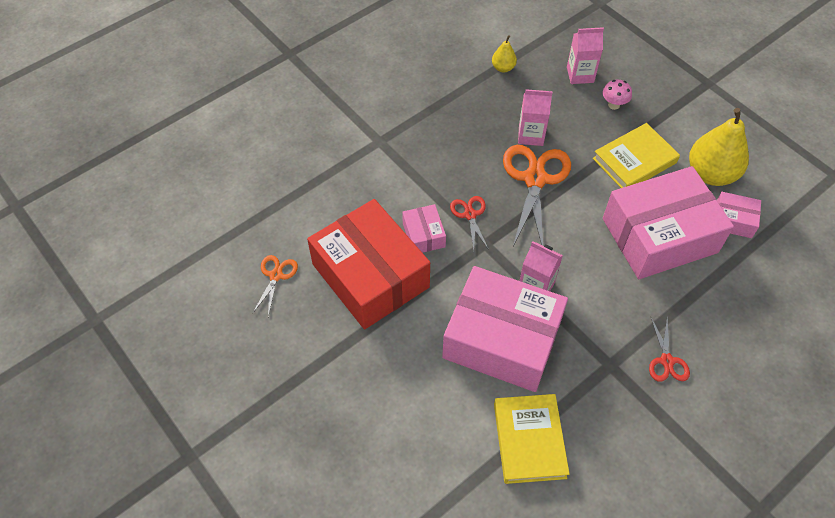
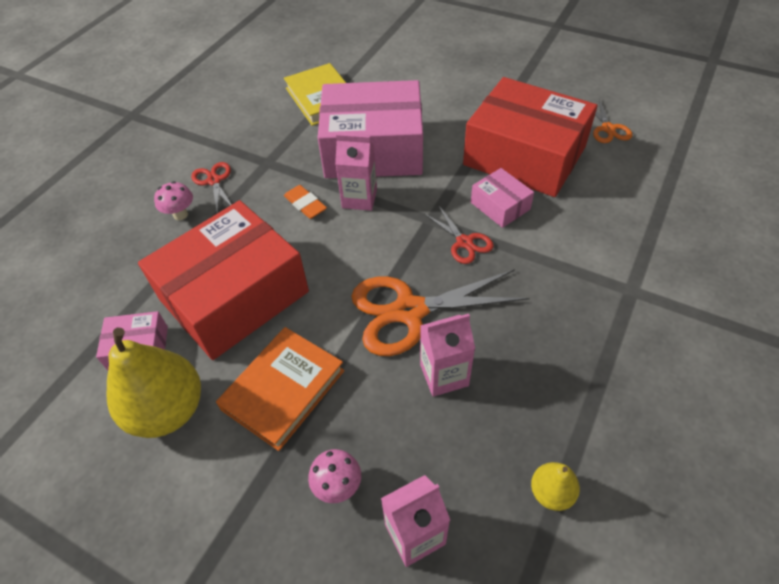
camera: 160 degrees right, 5 degrees down
(534, 179) = (410, 311): orange scissors -> orange scissors turned 90 degrees clockwise
(585, 299) = (305, 204): none -> orange eraser
(634, 161) = (283, 390): yellow book -> orange book
(659, 235) = (234, 296): pink box -> red box
(701, 331) = (180, 215): none -> pink mushroom

